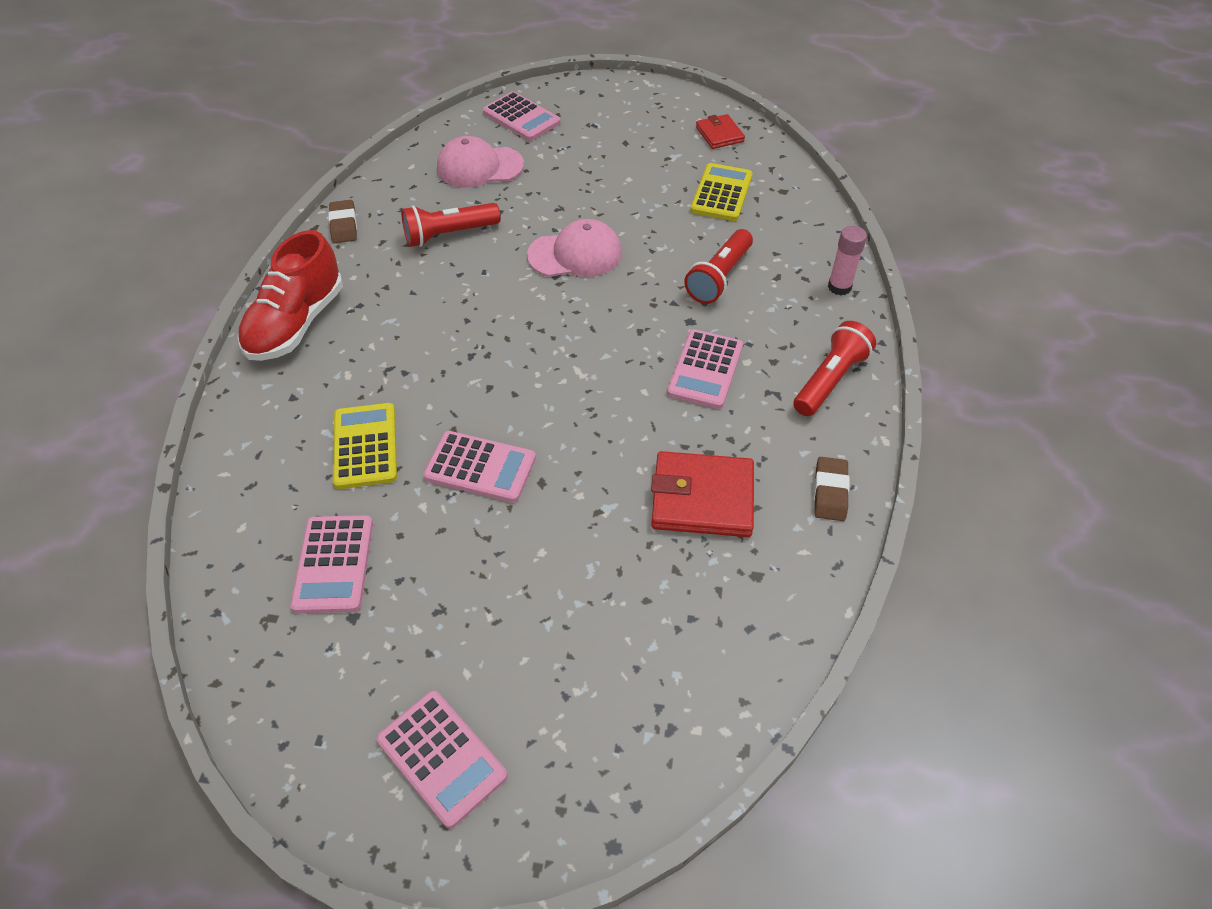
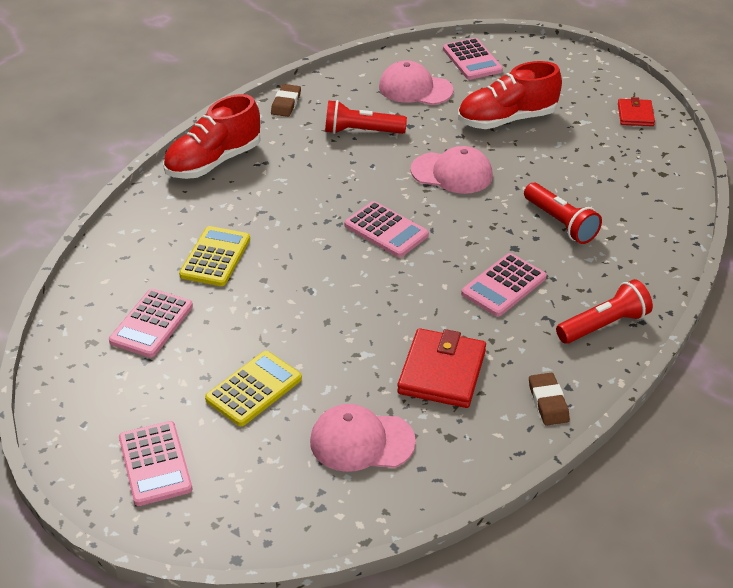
camera: 25 degrees right, 10 degrees down
(480, 467) = (288, 297): pink calculator -> pink calculator (386, 230)
(596, 176) = (507, 119): none -> red shoe
(667, 622) = (361, 441): none -> pink cap
(702, 498) = (442, 372): red wallet -> red wallet turned 75 degrees clockwise
(719, 277) = (560, 223): red flashlight -> red flashlight turned 90 degrees counterclockwise
(721, 193) = (605, 161): yellow calculator -> yellow calculator (254, 389)
(830, 492) = (548, 402): brown eraser -> brown eraser turned 45 degrees counterclockwise
(839, 287) = (661, 260): pink glue stick -> none

